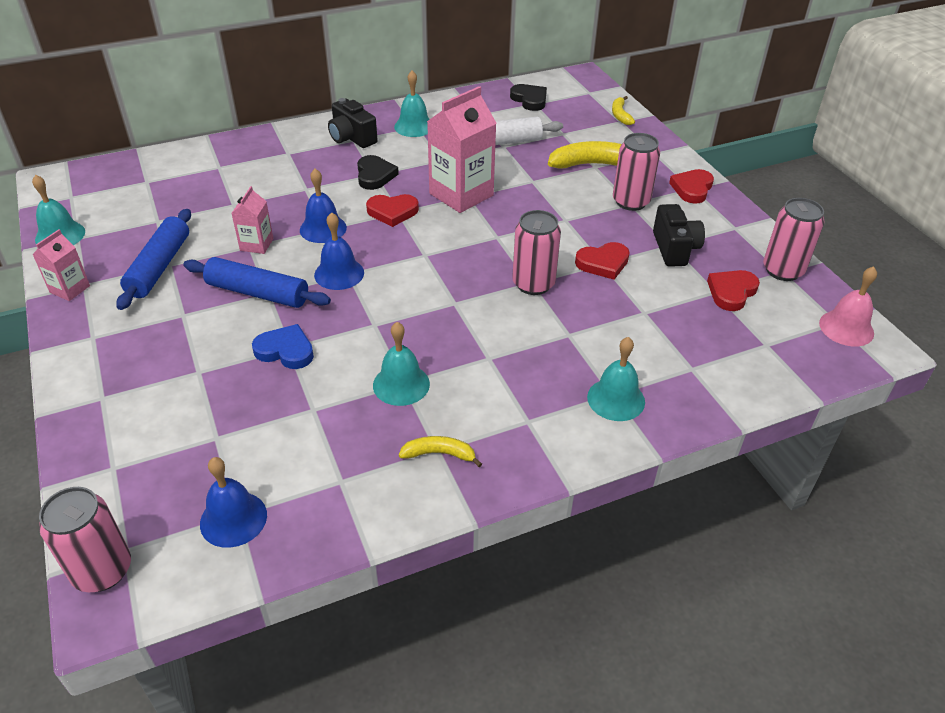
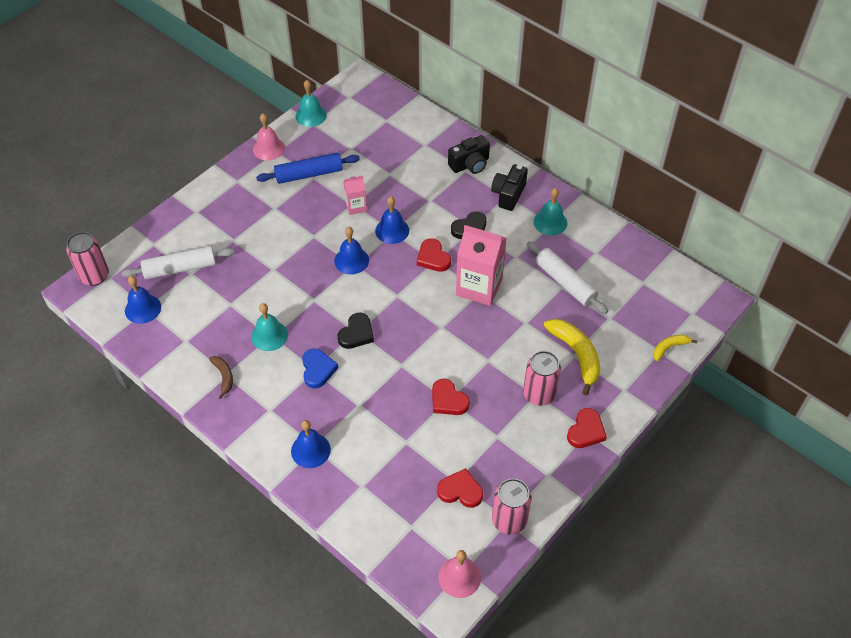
camera: 65 degrees right, 10 degrees up
(70, 289) = (268, 148): pink carton -> pink bell
(194, 448) = (180, 268): none -> white rolling pin
(258, 293) = (311, 231): blue rolling pin -> none
(285, 350) = (269, 269): blue heart -> blue heart (318, 370)
(439, 454) = (224, 376): yellow banana -> brown banana
(529, 100) = (646, 277): black heart -> black heart (356, 333)
(533, 284) = (400, 367): pink can -> none
(616, 399) = (310, 450): turquoise bell -> blue bell
(674, 249) = (493, 440): black camera -> black camera (470, 164)
(692, 189) = (586, 431): red heart -> red heart turned 120 degrees clockwise

